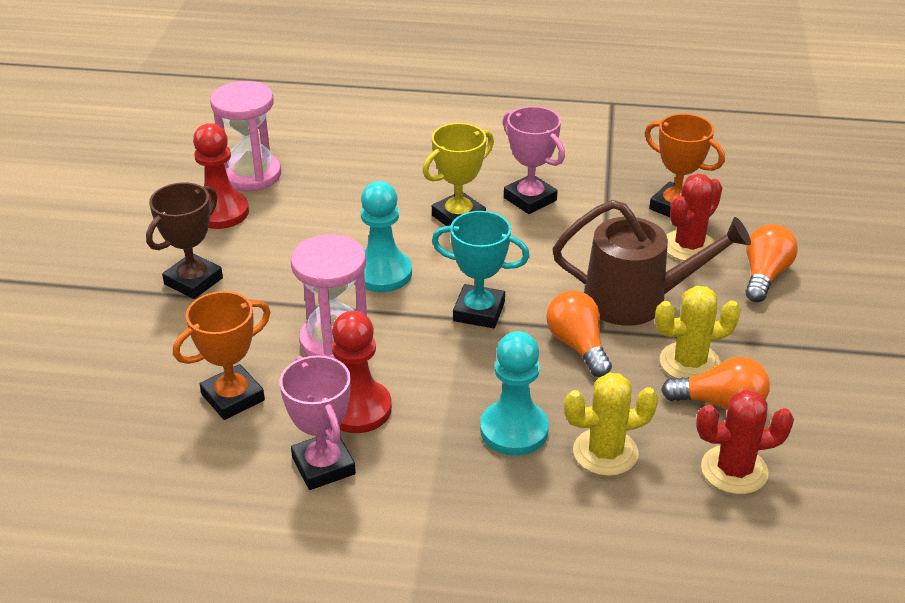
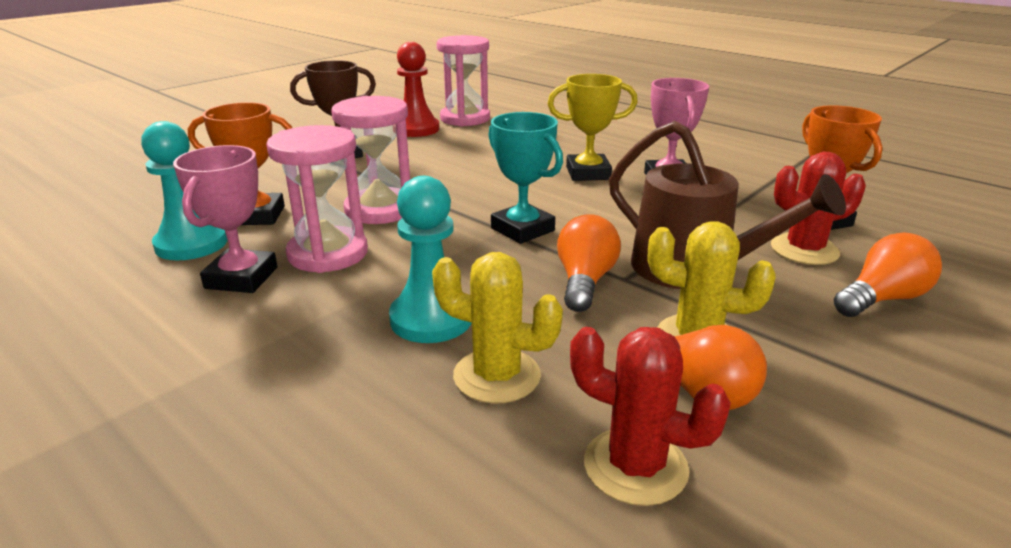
camera: 35 degrees right, 10 degrees down
(358, 409) = (328, 253): red pawn -> pink hourglass
(382, 273) = (477, 185): turquoise pawn -> turquoise pawn (191, 244)

